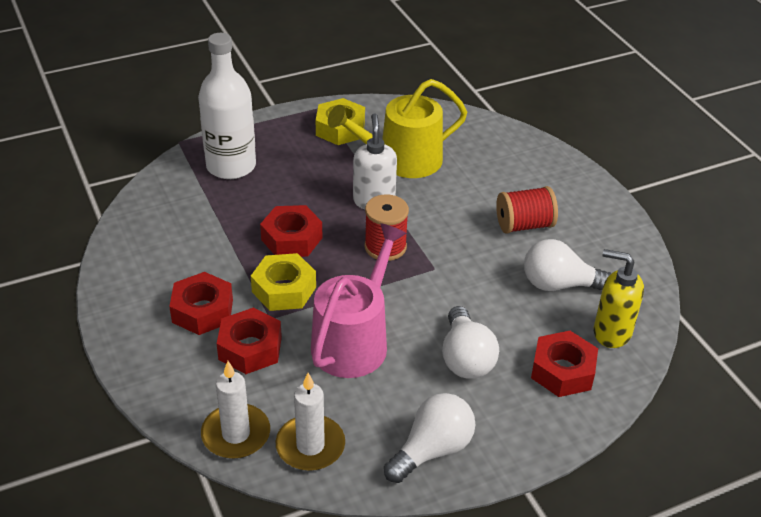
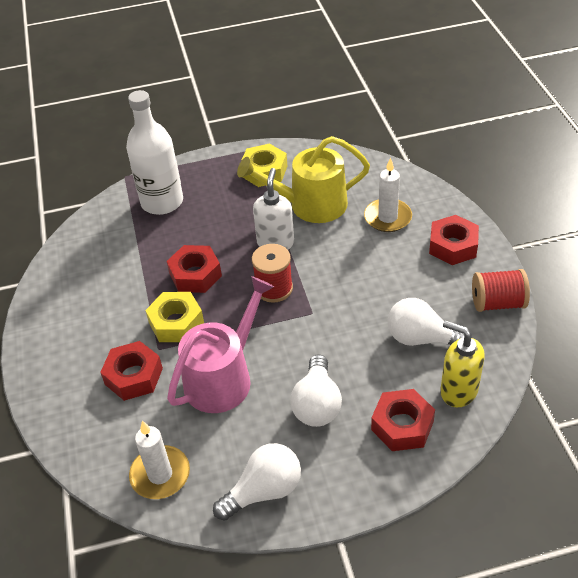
camera: 15 degrees right, 5 degrees up
(202, 311) = (103, 337): red nut -> red nut (453, 246)
(236, 434) = (101, 456): white candle -> white candle (387, 217)
(524, 225) = (404, 276): red spool -> red spool (497, 303)

